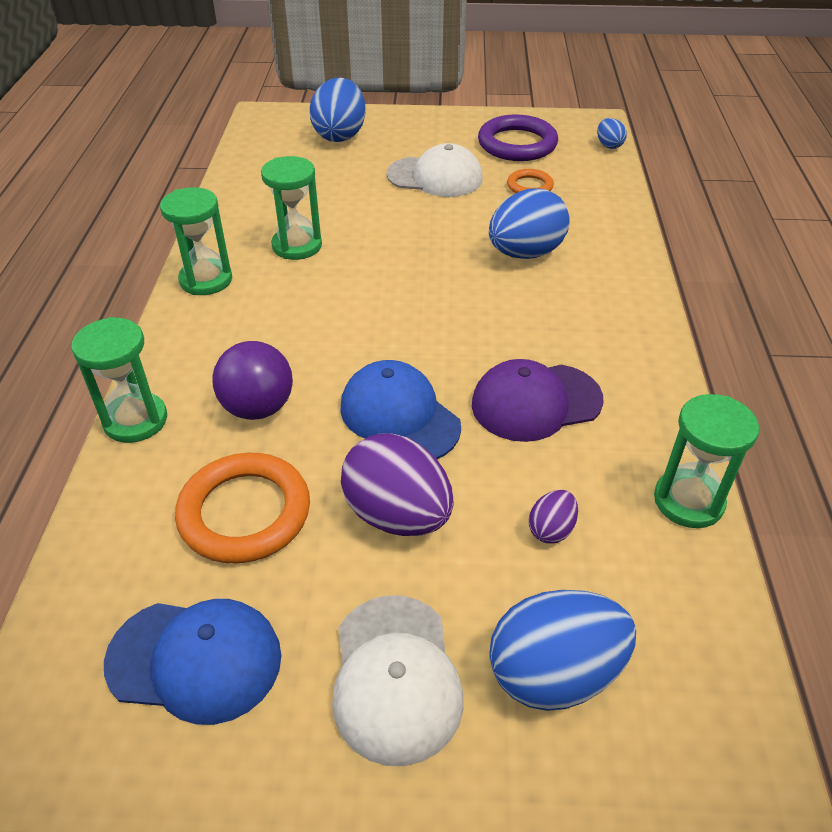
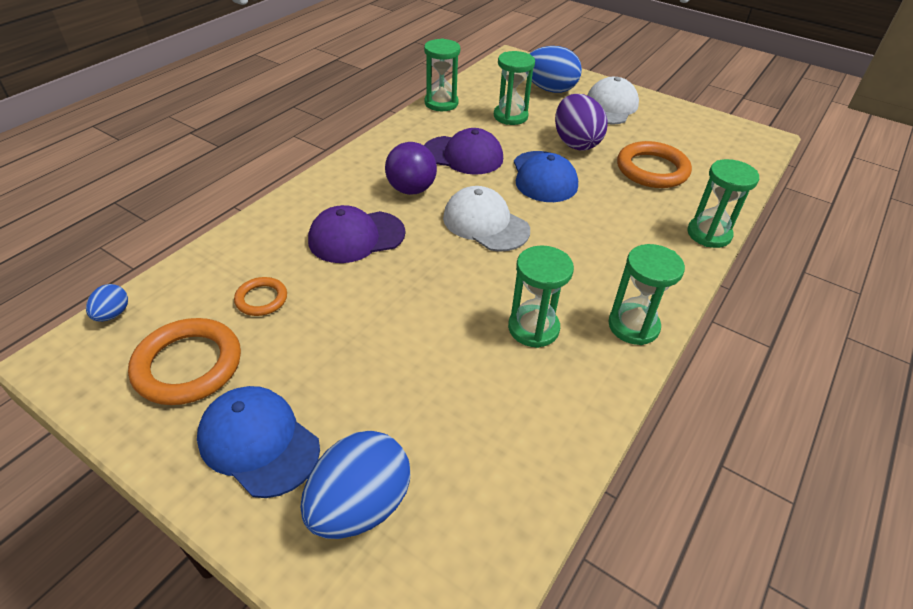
camera: 150 degrees left, 0 degrees up
(195, 660) = (688, 135): blue cap -> blue cap (259, 442)
(258, 408) = (626, 212): purple ball -> purple ball (411, 189)
(435, 177) = (329, 356): white cap -> white cap (485, 223)
(517, 144) = (188, 365): purple ring -> orange ring
(525, 253) = (356, 237): blue egg -> purple cap
(551, 529) = (510, 116): purple egg -> green hourglass

